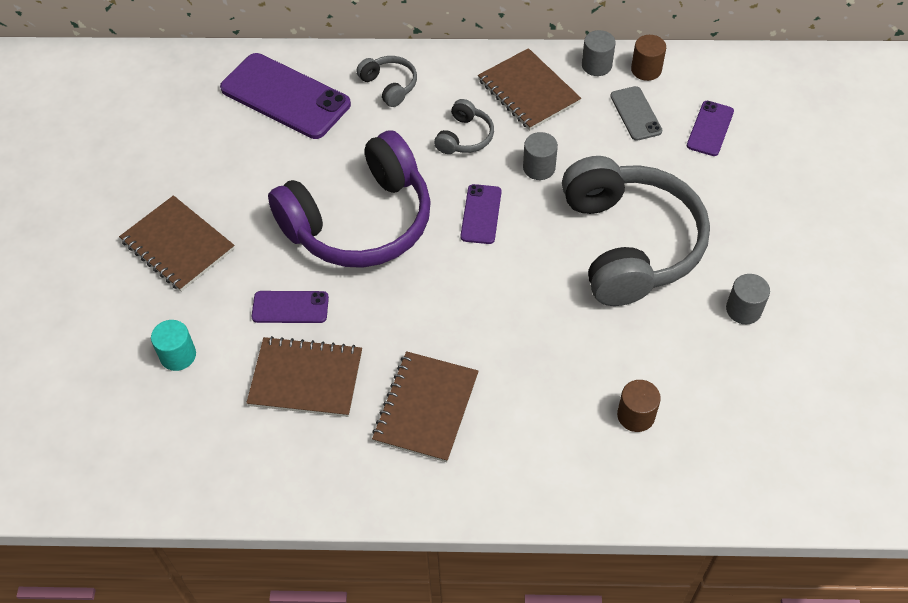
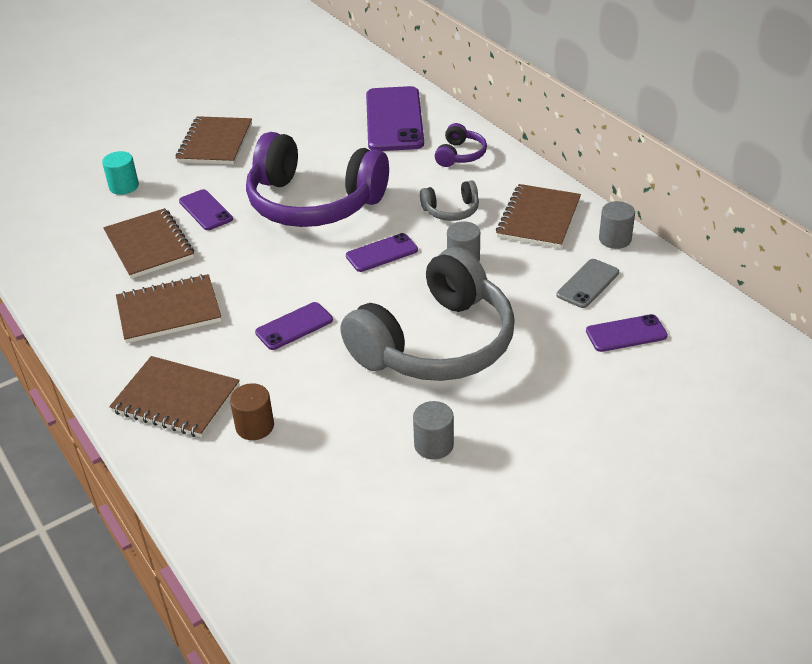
camera: 55 degrees right, 15 degrees down
(389, 85) = (460, 155): grey headphones -> purple headphones
(528, 325) = (294, 326): none -> purple phone
(556, 457) = (176, 399): none -> brown notebook
(646, 70) = (647, 267): brown cylinder -> none

